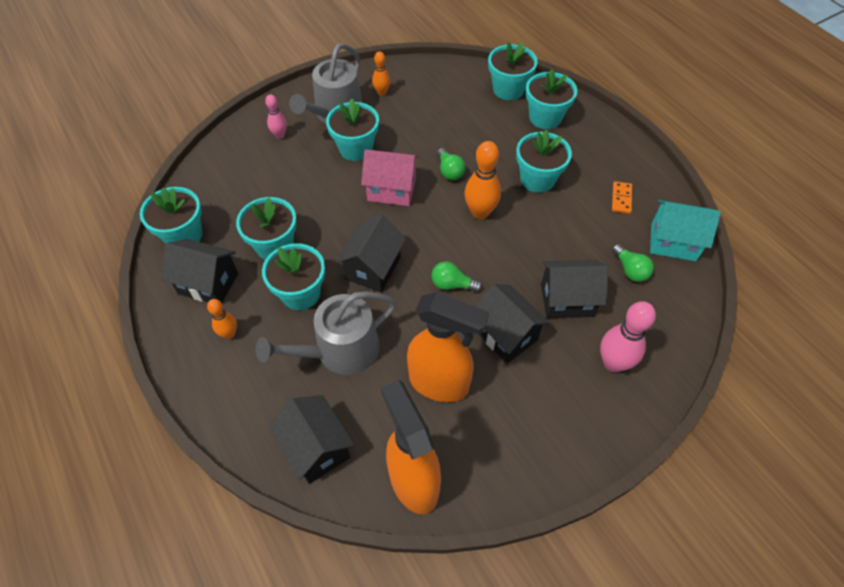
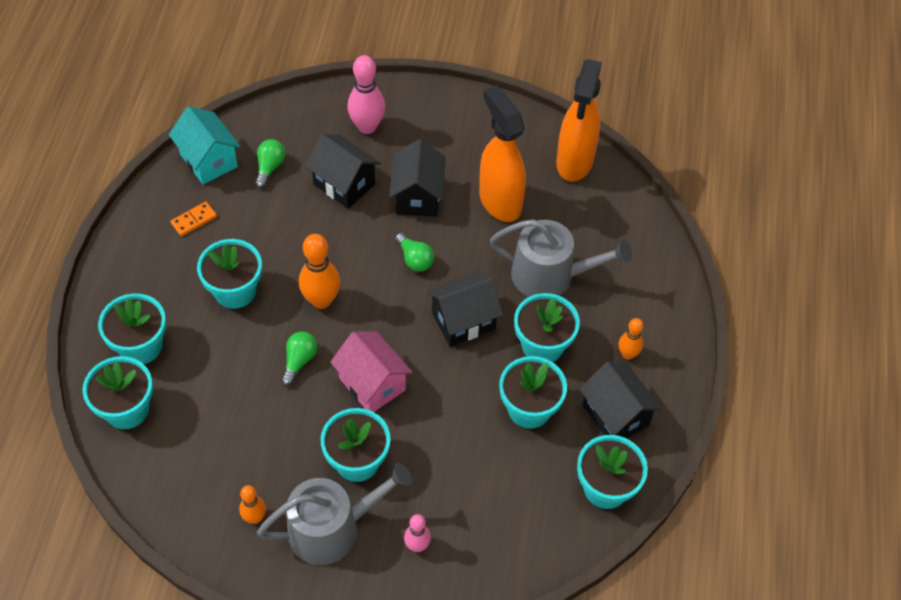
camera: 140 degrees left, 0 degrees up
(316, 448) = (623, 225): black house -> none

